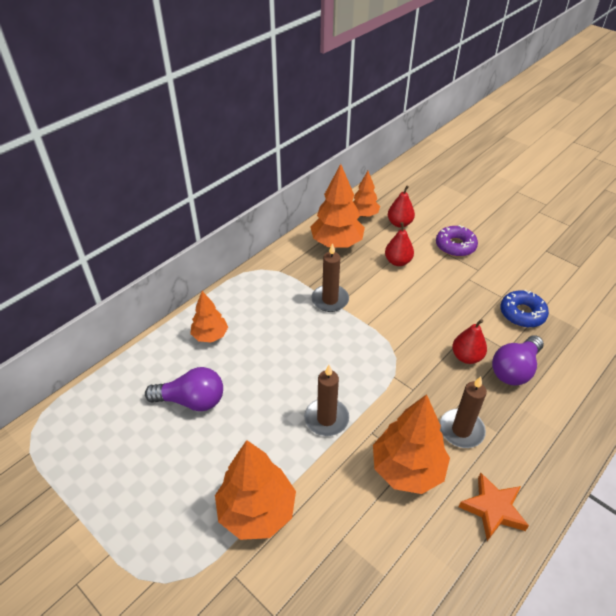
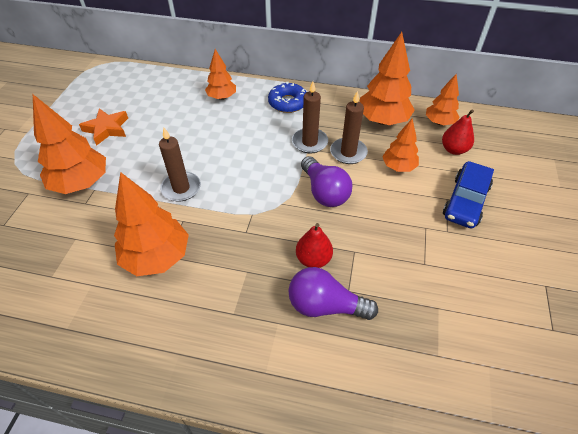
camera: 60 degrees right, 5 degrees up
(192, 400) = (158, 114): purple light bulb -> purple light bulb (324, 192)
(398, 261) = (398, 167): red pear -> orange tree
(455, 246) = (465, 201): purple donut -> blue car
(461, 430) = (219, 283): brown candle -> brown candle (348, 152)
(493, 509) = (142, 335): orange star -> orange star (107, 129)
(522, 313) = (414, 290): blue donut -> blue donut (288, 103)

